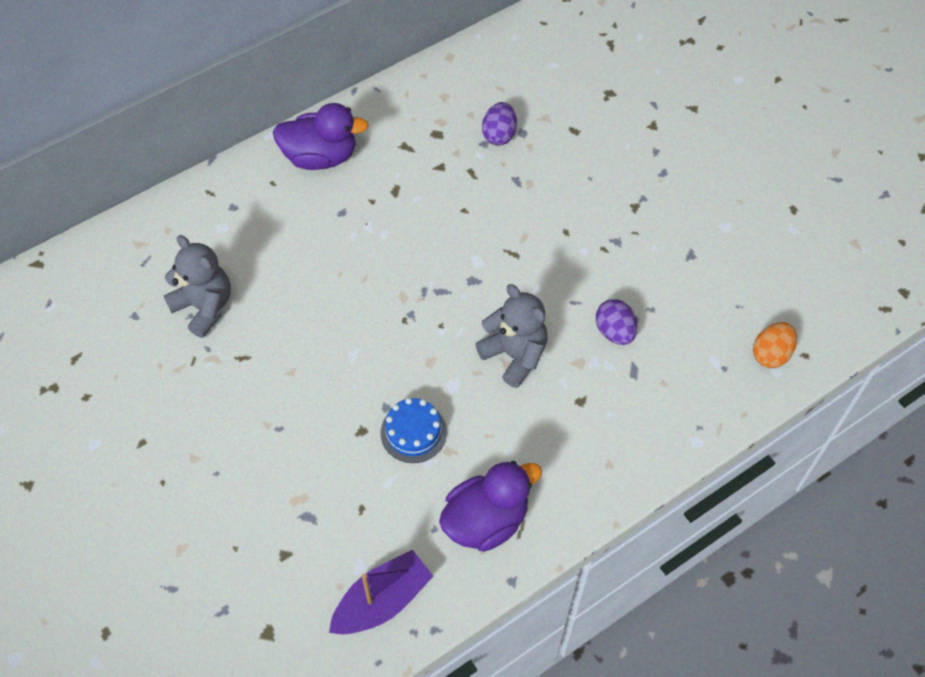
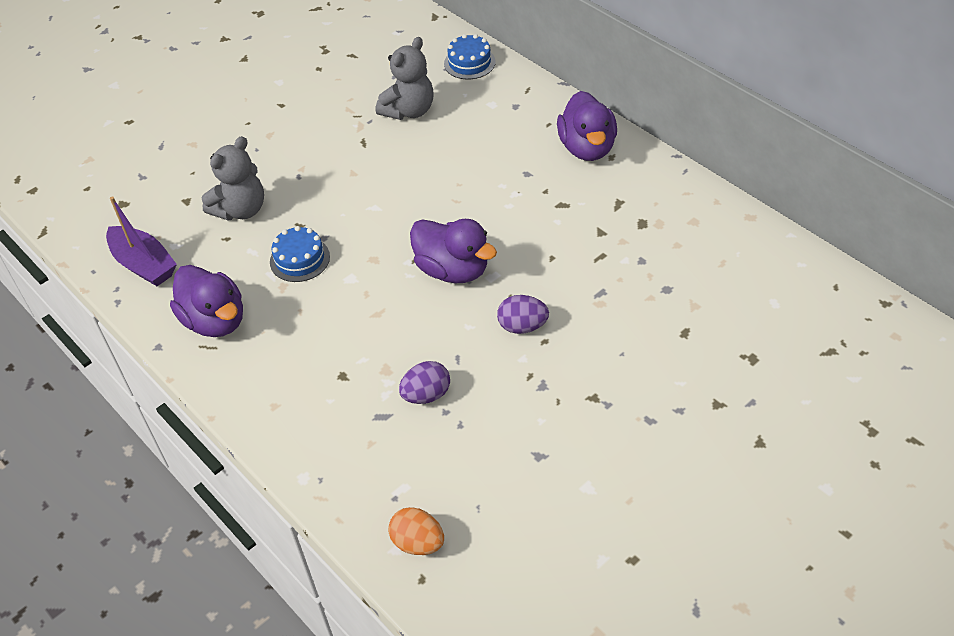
camera: 85 degrees right, 10 degrees down
(142, 239) = (469, 63): none -> blue cake
(462, 292) = (453, 270): none -> purple duck
(499, 135) = (656, 270): purple egg -> purple egg (522, 326)
(514, 355) = (388, 318): grey teddy bear -> grey teddy bear (241, 210)

